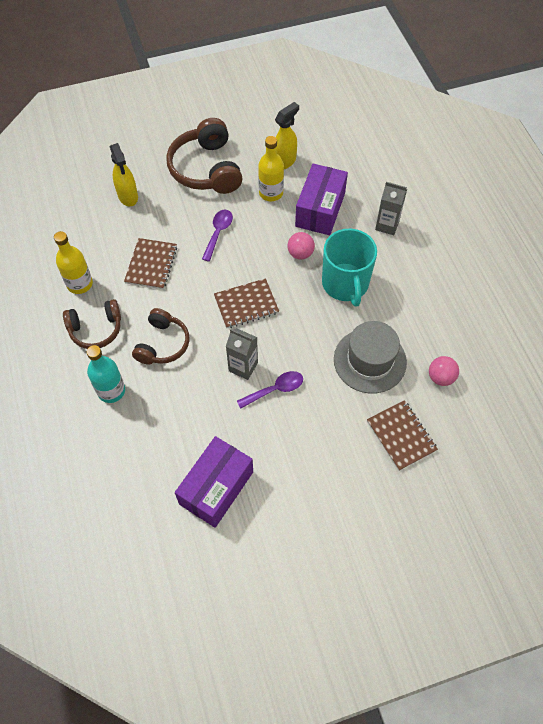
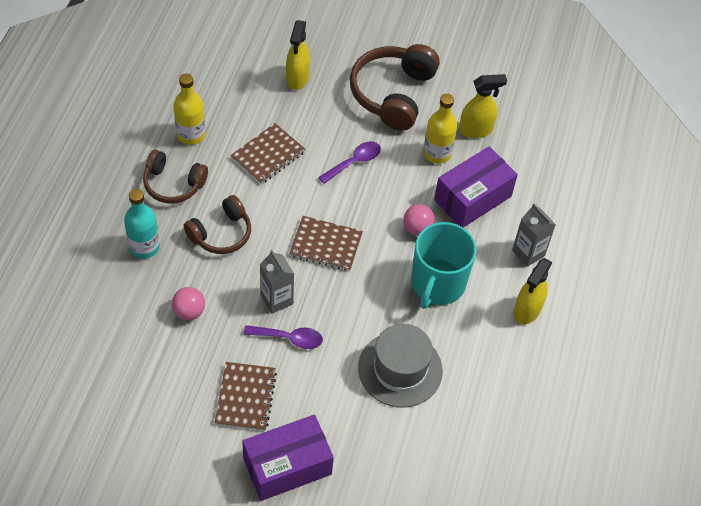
camera: 30 degrees right, 5 degrees down
(216, 488) = (167, 389): purple box -> purple box (287, 466)
(401, 436) = (371, 455): brown notebook -> brown notebook (245, 397)
(418, 265) = (527, 311): none -> yellow spray bottle
(440, 377) = (456, 428): pink ball -> pink ball (189, 311)

